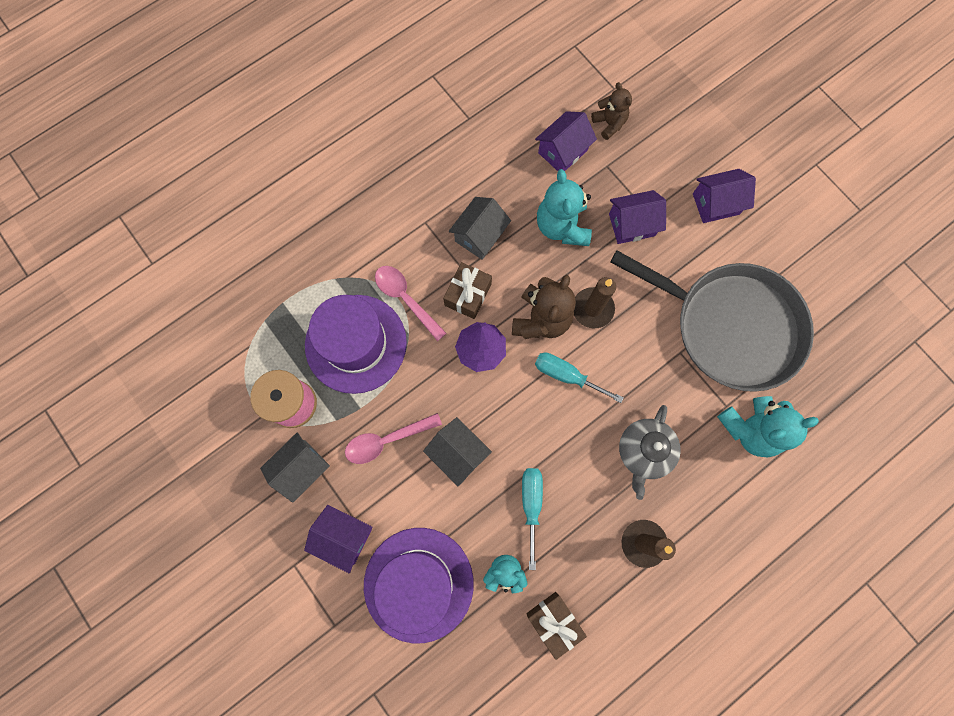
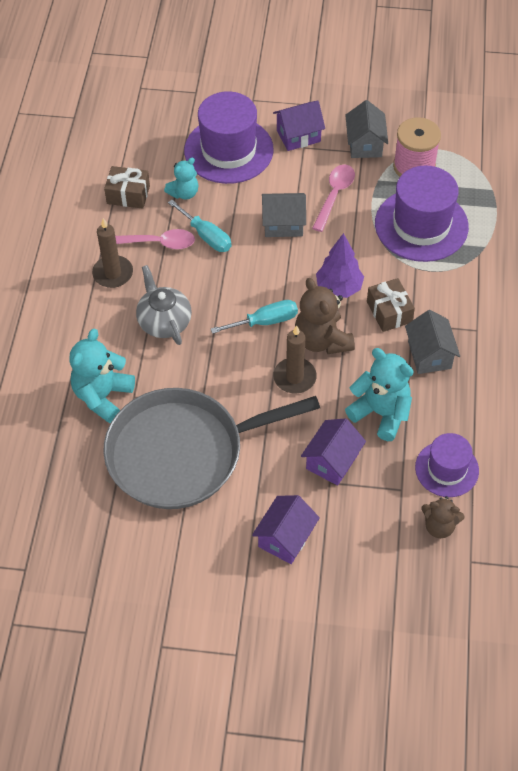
camera: 135 degrees right, 20 degrees down
(406, 299) = (425, 274): pink spoon -> pink spoon (157, 243)
(563, 151) = (446, 469): purple house -> purple hat

